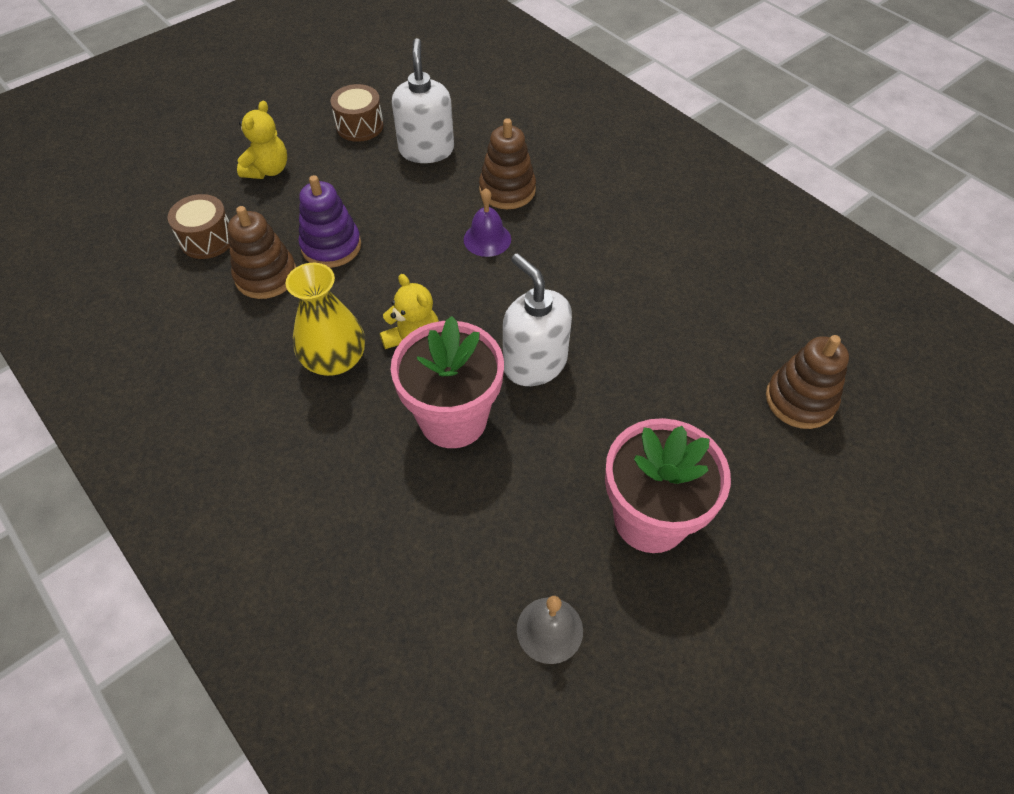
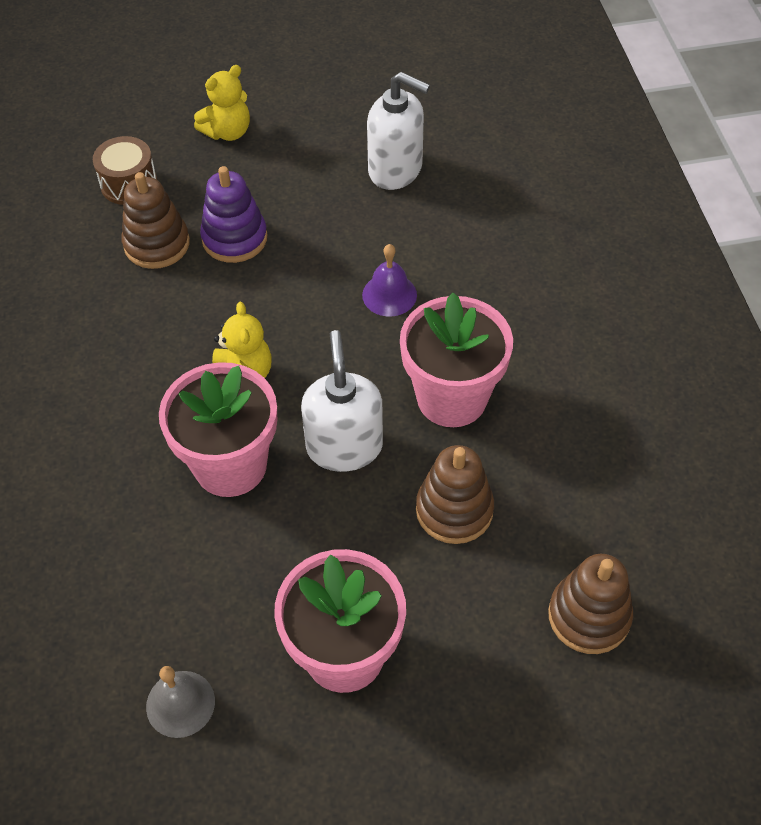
camera: 30 degrees right, 0 degrees up
(335, 359) = (164, 356): yellow vase -> none
(360, 126) = (347, 116): brown drum -> none
(426, 150) = (395, 170): white soap dispenser -> white soap dispenser turned 90 degrees clockwise
(507, 190) = (447, 249): brown stacking toy -> brown stacking toy (454, 510)
(589, 292) = (451, 398): none -> pink flower pot

